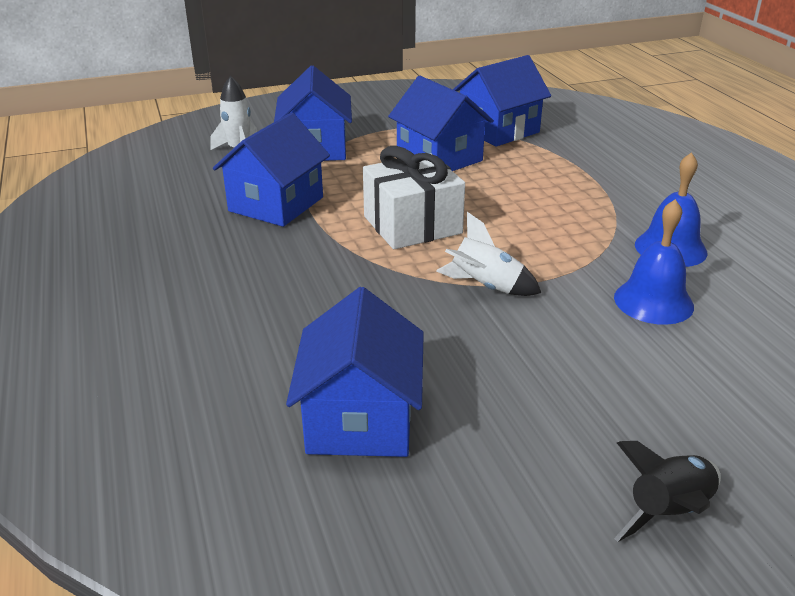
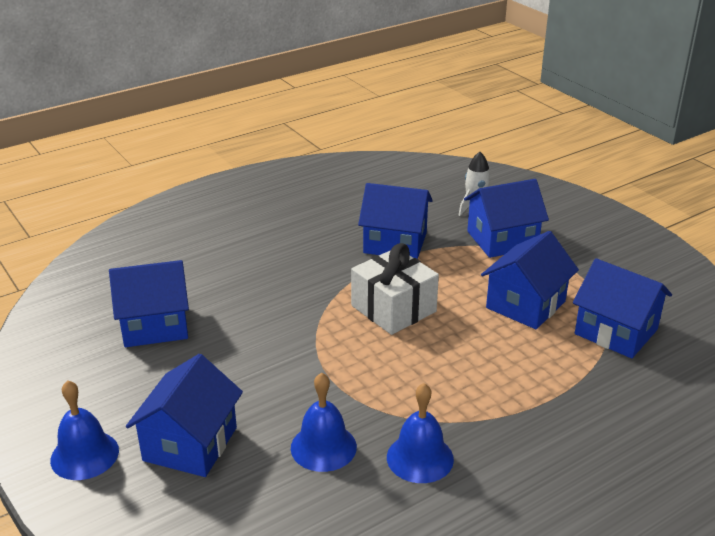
camera: 75 degrees right, 0 degrees up
(485, 287) = (314, 356): white rocket -> none
(646, 402) = (190, 444): none -> blue house
(669, 512) = (84, 455): black rocket -> blue bell

